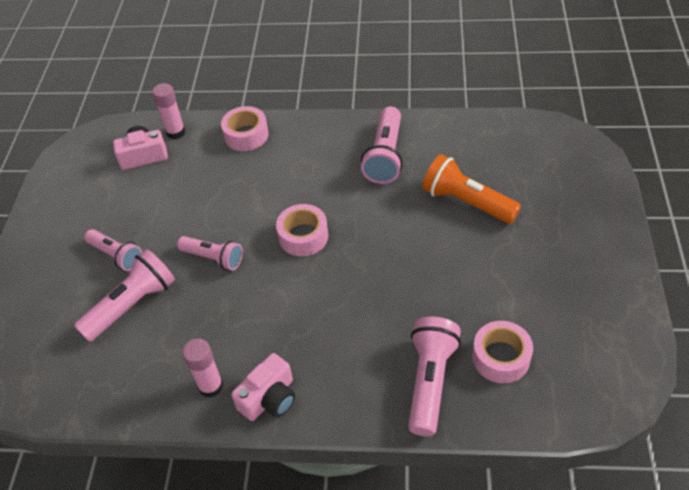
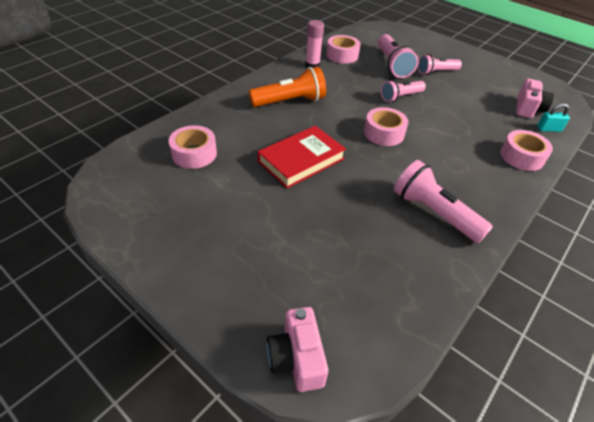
camera: 120 degrees right, 5 degrees down
(148, 373) = (342, 55): none -> pink tape
(175, 132) = (548, 129): pink glue stick -> turquoise padlock
(269, 398) = (283, 76): pink camera -> pink camera (296, 358)
(414, 269) = (301, 160): none -> red book
(430, 381) = (220, 122): pink flashlight -> none
(467, 202) = (332, 225): orange flashlight -> orange flashlight (290, 101)

